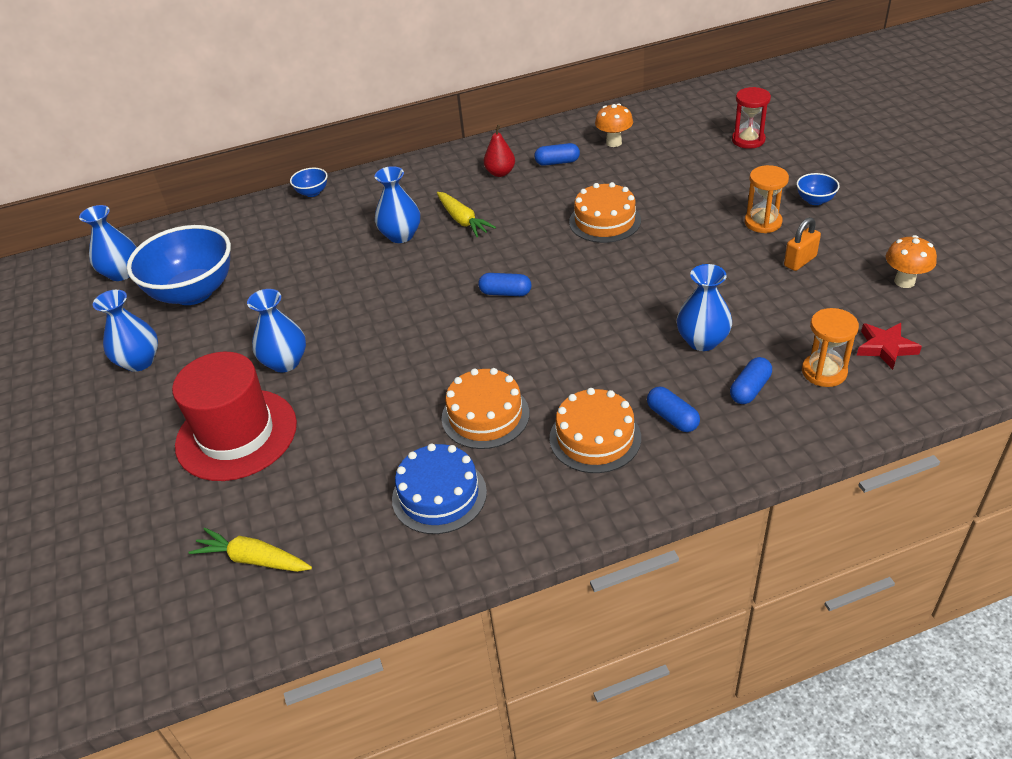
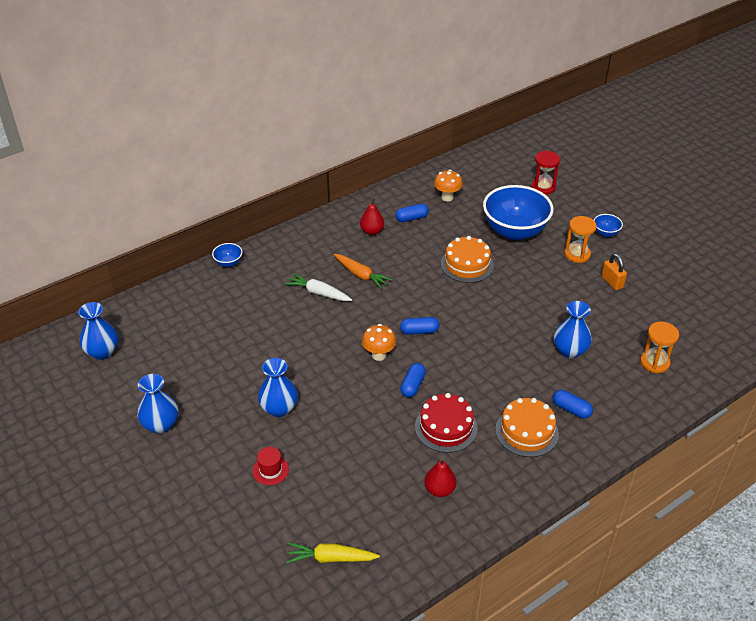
camera: 20 degrees left, 0 degrees up
(193, 292) = (174, 361): blue bowl -> blue bowl (514, 231)
(236, 434) = (270, 470): red hat -> red hat, size x0.40
(401, 235) = (319, 293): blue vase -> white carrot
(439, 495) = (439, 489): blue cake -> red pear
(462, 220) = (361, 275): yellow carrot -> orange carrot
(485, 415) = (446, 427): orange cake -> red cake
(749, 389) = (613, 381): blue capsule -> blue capsule (412, 385)
(800, 261) = (612, 282): orange padlock -> orange padlock turned 60 degrees counterclockwise
(885, 348) = (686, 340): red star -> none
(904, 281) = (683, 290): orange mushroom -> orange mushroom (379, 355)

